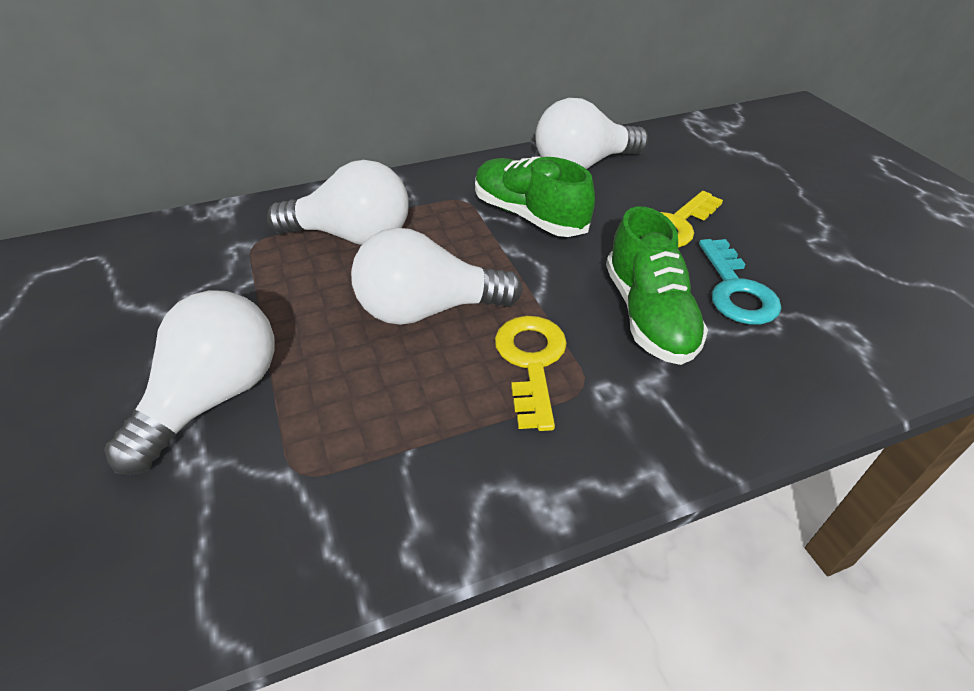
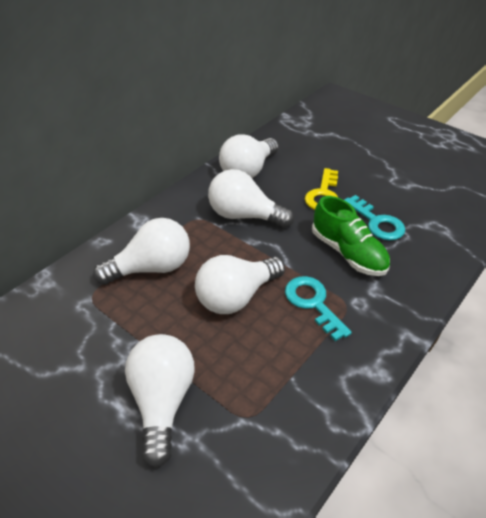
camera: 30 degrees left, 0 degrees up
(529, 216) = (244, 216): green shoe -> white light bulb
(531, 362) = (313, 303): yellow key -> turquoise key

